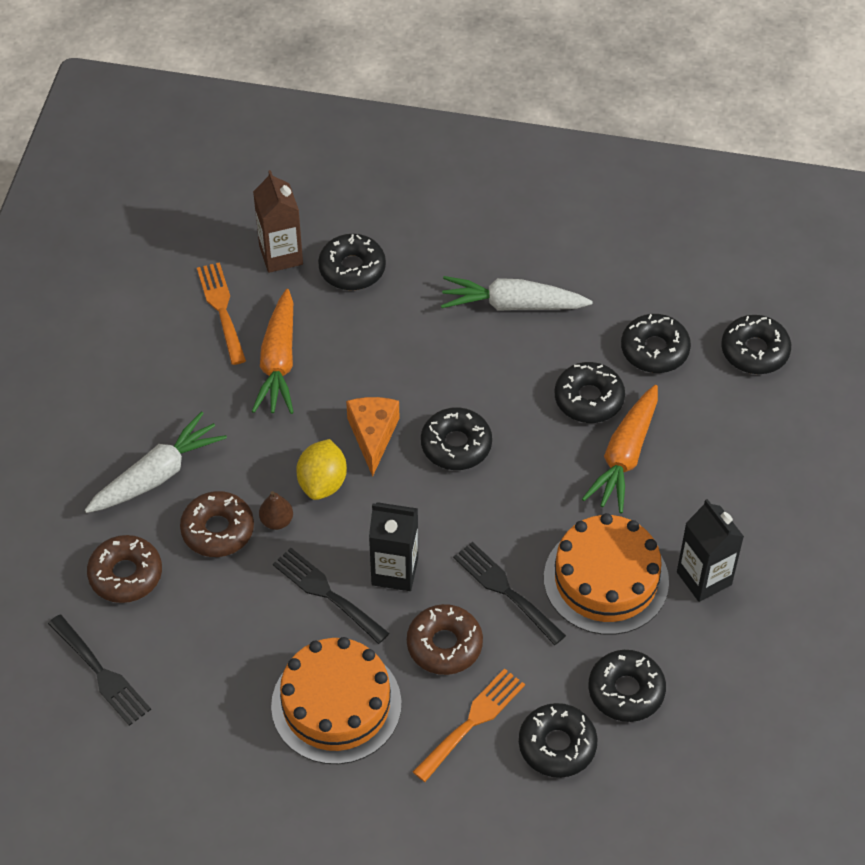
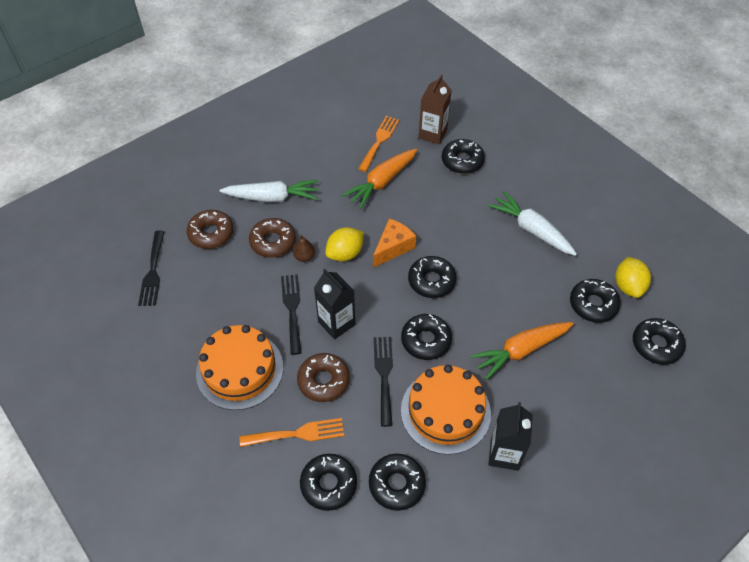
camera: 40 degrees right, 0 degrees up
(589, 399) = (529, 306): black donut -> black donut (426, 340)
(673, 303) = (628, 286): none -> yellow lemon

